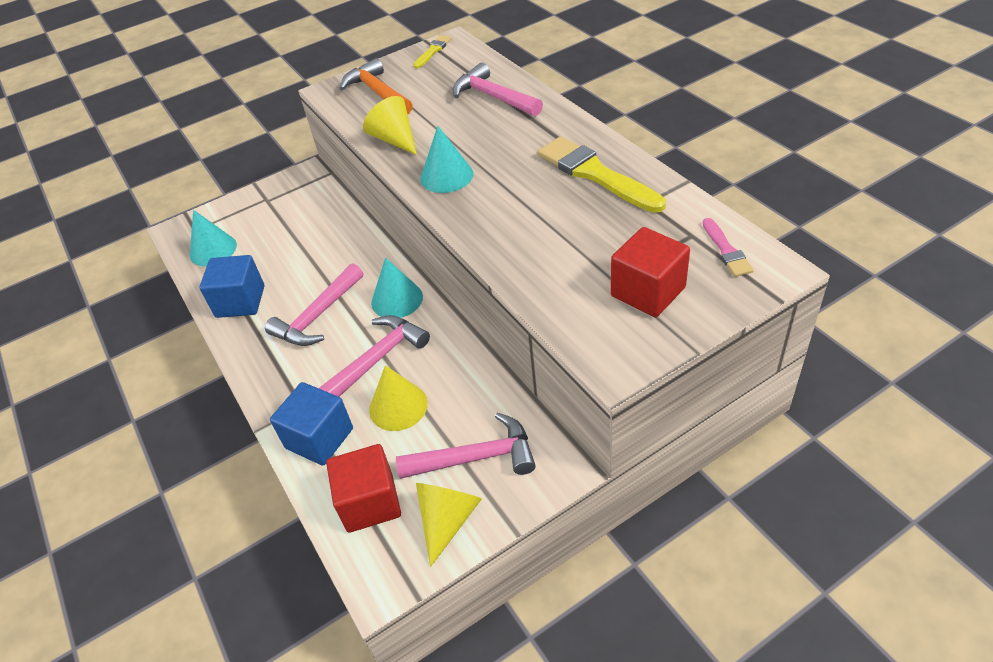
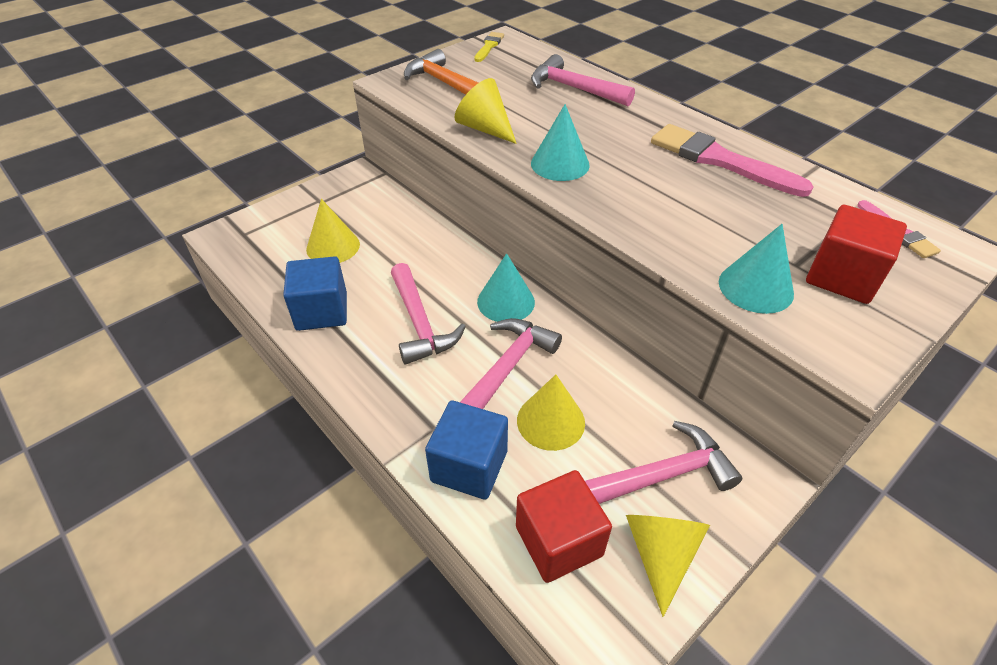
camera: 15 degrees left, 0 degrees up
(213, 250) = (271, 255): turquoise cone -> turquoise cone (755, 287)
(265, 243) = (333, 246): none -> yellow cone
(317, 316) = (420, 324): pink hammer -> pink hammer turned 45 degrees counterclockwise
(596, 174) = (720, 160): yellow brush -> pink brush

